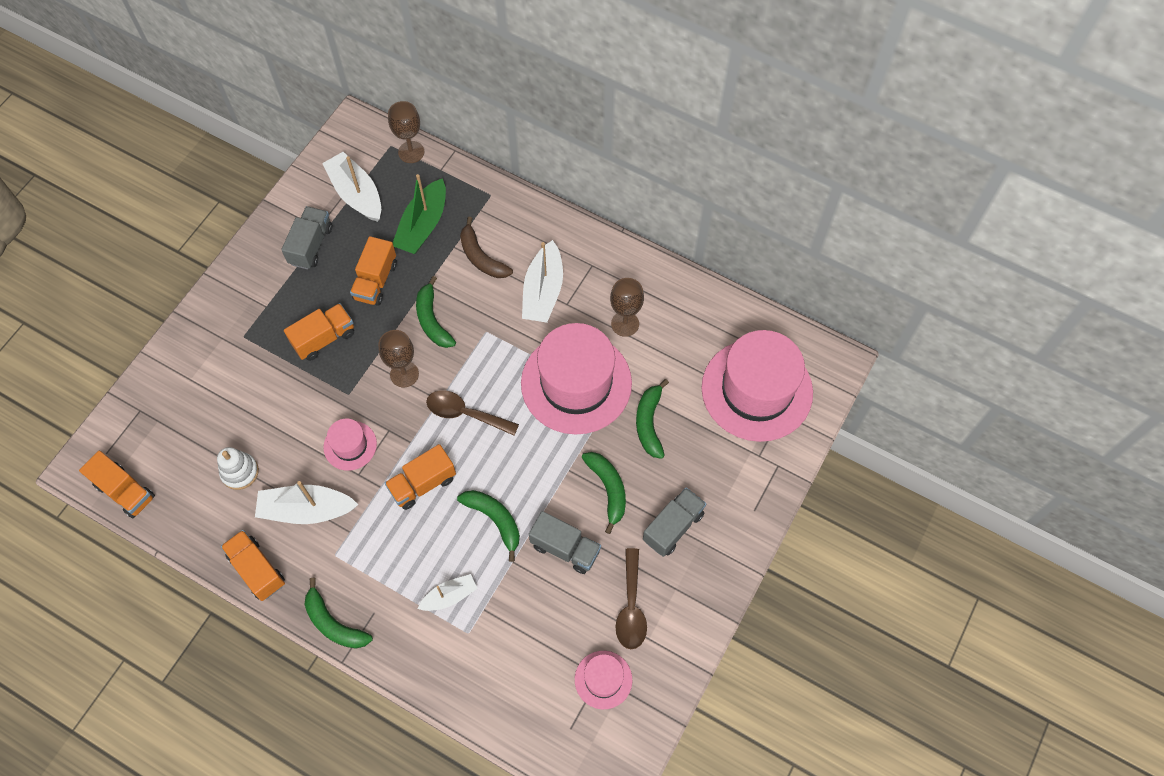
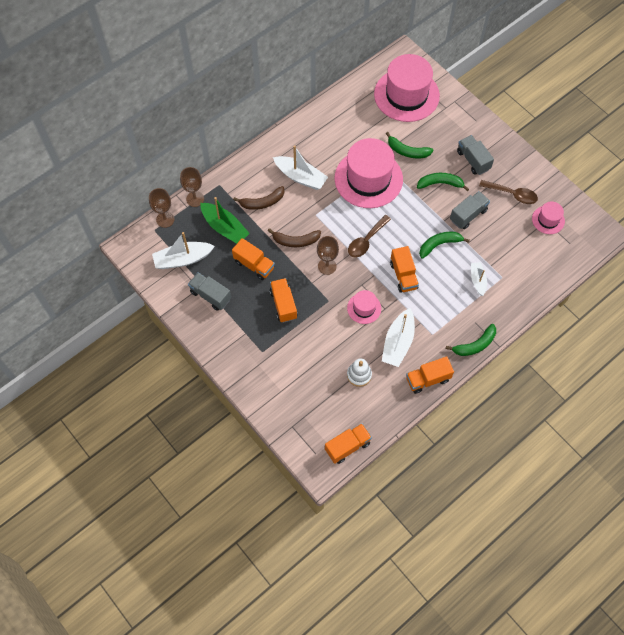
camera: 70 degrees left, 0 degrees up
(432, 320) = (295, 241): green banana -> brown banana
(625, 324) = (340, 143): brown goblet -> brown goblet (195, 199)

